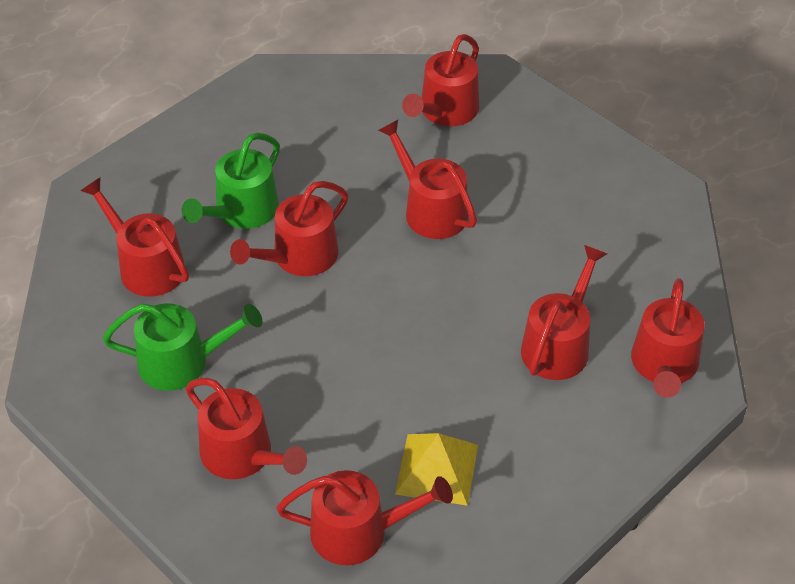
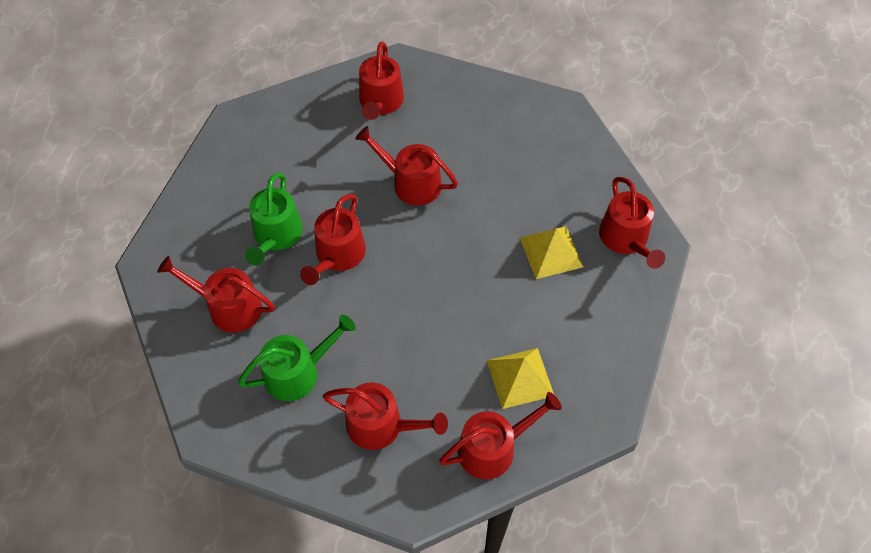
camera: 25 degrees left, 10 degrees up
(558, 345) = (551, 252): red watering can -> yellow pyramid

